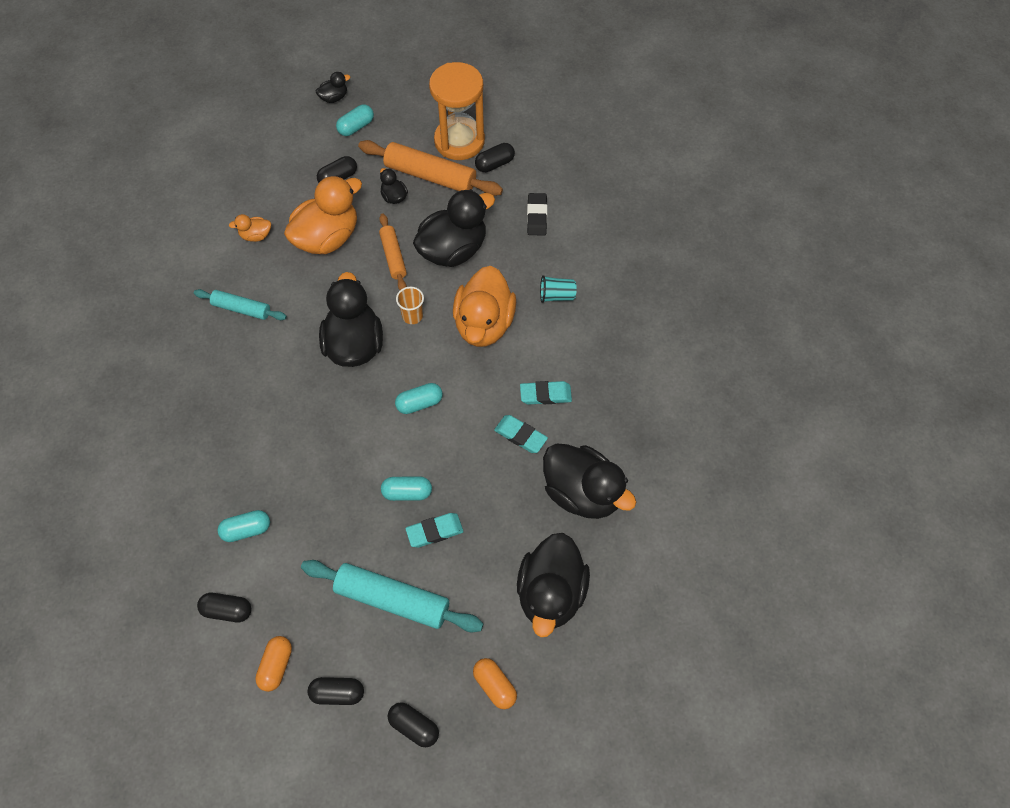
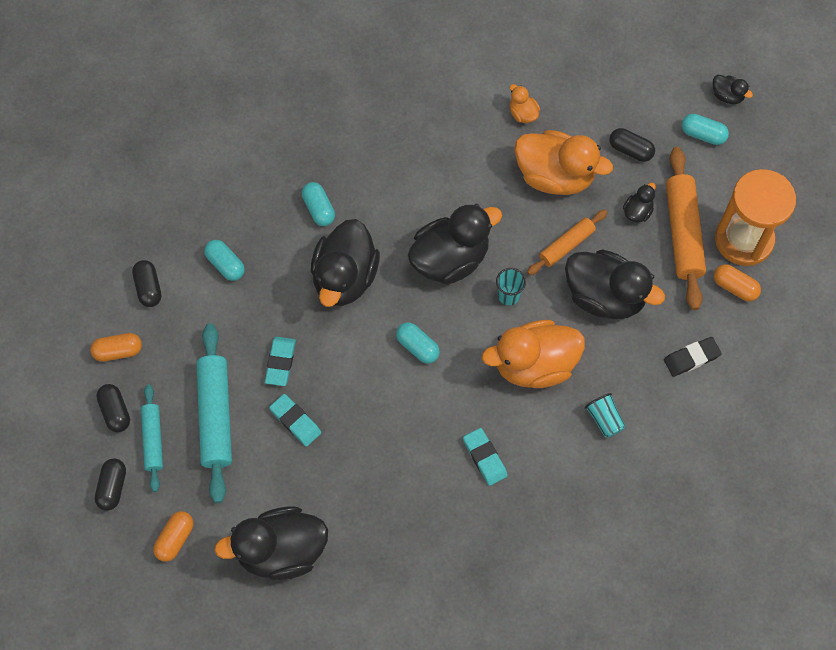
camera: 65 degrees right, 5 degrees up
(241, 309) = (438, 144): turquoise rolling pin -> turquoise rolling pin (153, 440)
(407, 493) = (322, 379): turquoise capsule -> turquoise capsule (319, 209)
(412, 316) = (508, 295): orange cup -> turquoise cup
(495, 164) = (734, 287): black capsule -> orange capsule
(520, 435) = (428, 454): turquoise eraser -> turquoise eraser (280, 362)
(582, 493) = (395, 537): black duck -> black duck (345, 278)

